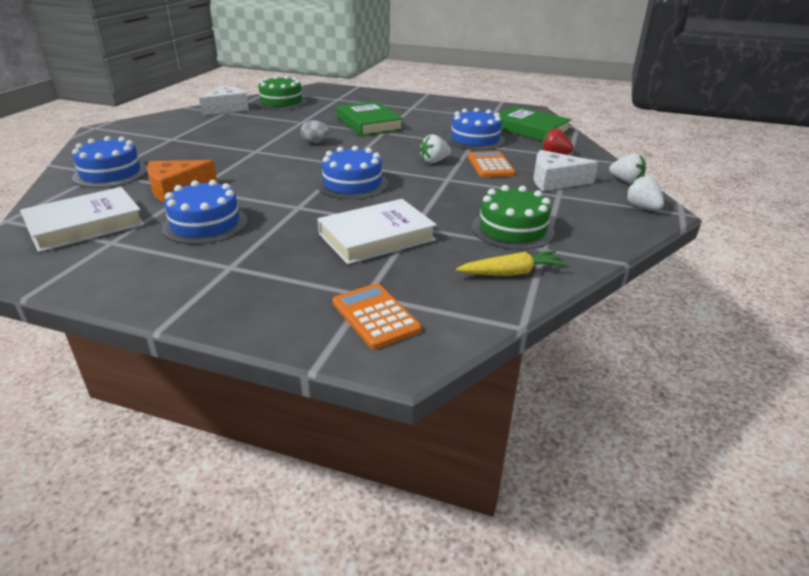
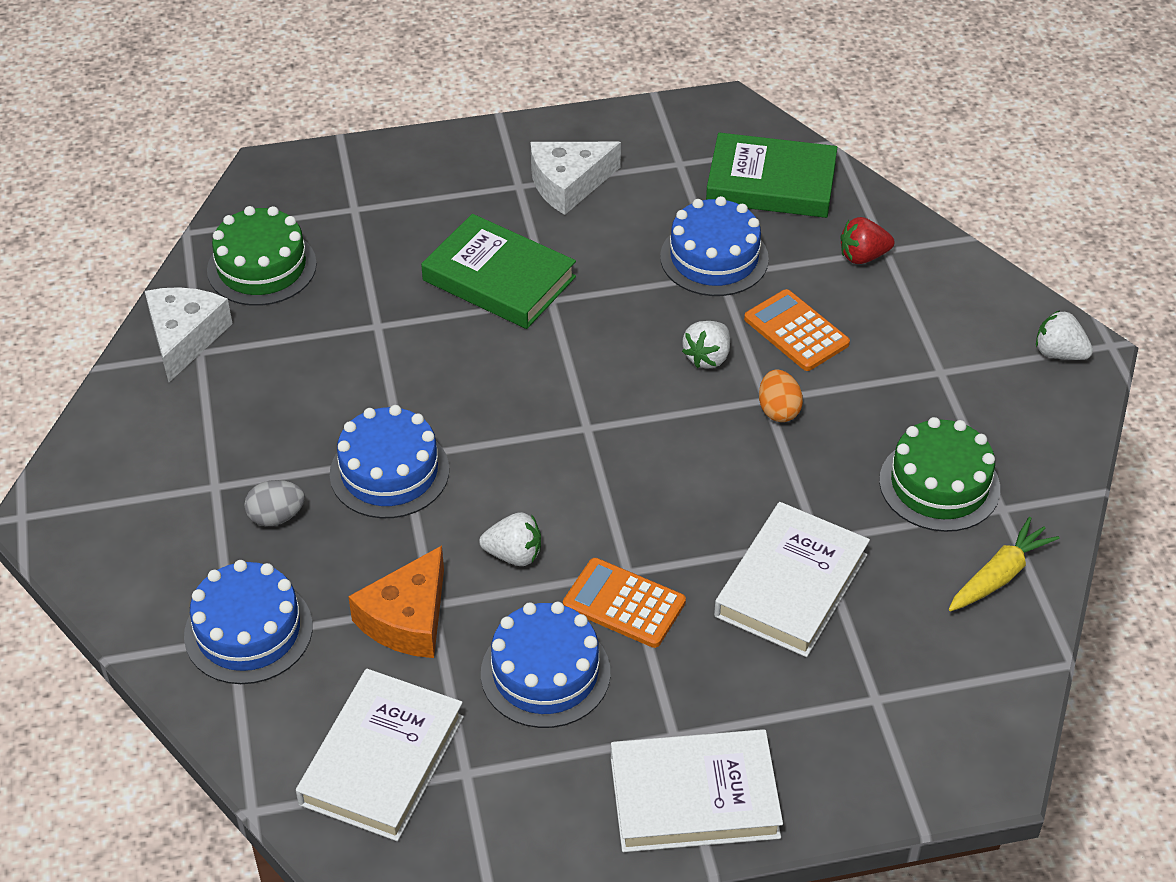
camera: 30 degrees left, 15 degrees up
(201, 294) = (694, 797): none -> white book
(316, 142) = (474, 385): grey egg -> grey egg (276, 517)
(352, 184) = (646, 478): blue cake -> blue cake (389, 472)
(375, 316) = (916, 727): orange calculator -> orange calculator (624, 604)
(449, 183) = (778, 410): none -> orange egg
(555, 181) = (912, 335): white cheese -> white cheese (568, 184)
(626, 181) = (1002, 290): white strawberry -> white strawberry (514, 554)

